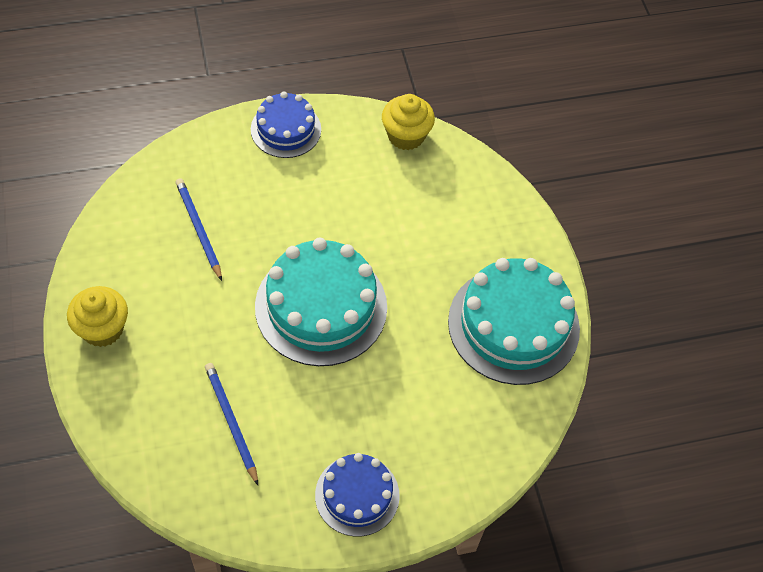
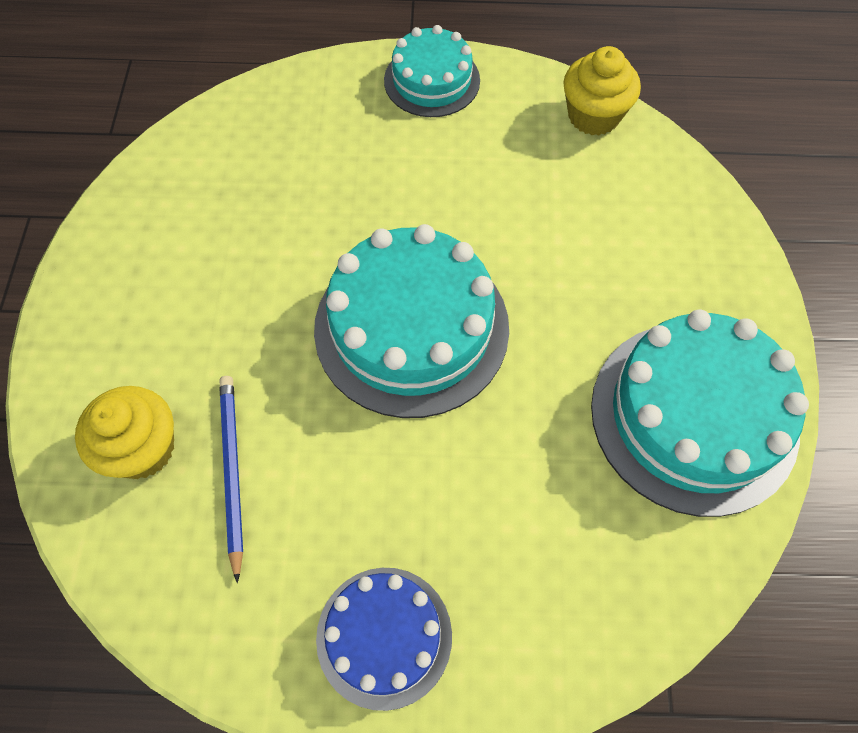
camera: 20 degrees right, 5 degrees up
(102, 329) = (104, 296): yellow cupcake -> yellow cupcake (142, 448)
(198, 229) = (276, 187): blue pencil -> none
(286, 129) = (432, 80): blue cake -> turquoise cake

